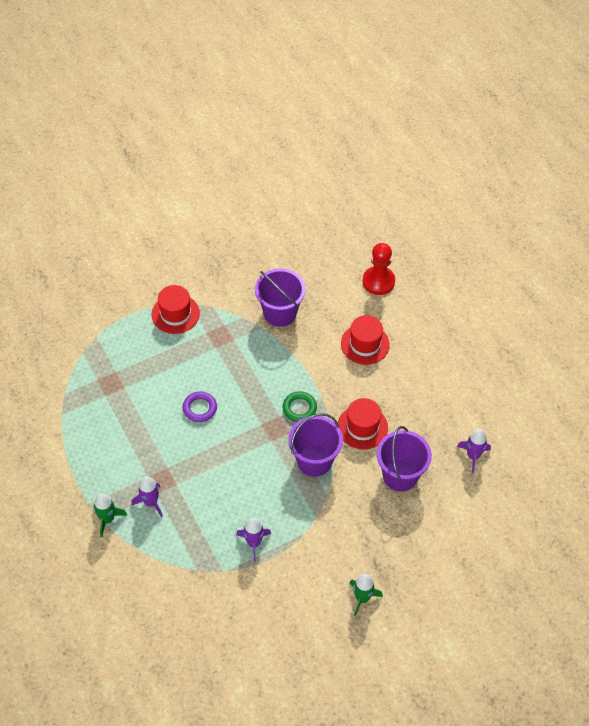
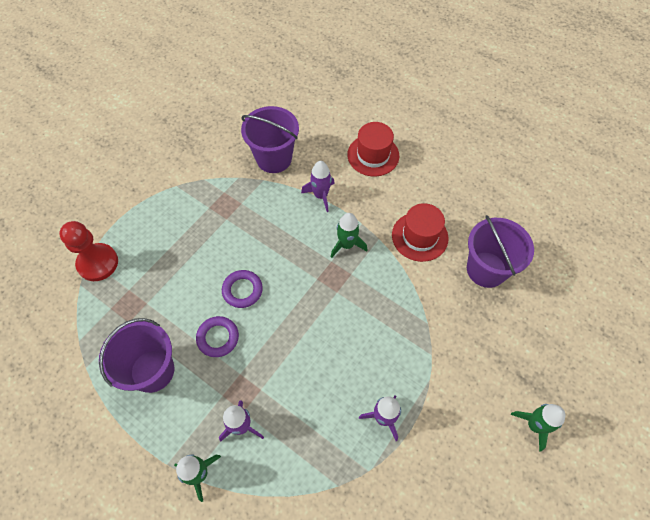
camera: 25 degrees left, 5 degrees up
(164, 435) = (218, 338): none -> purple ring
(175, 314) = (166, 201): red hat -> none
(299, 408) = (347, 245): green ring -> green rocket
(314, 461) = (393, 293): purple bucket -> purple bucket (152, 371)
(378, 281) = (351, 94): red pawn -> red pawn (98, 263)
(473, 456) = (540, 219): purple rocket -> purple rocket (320, 195)

